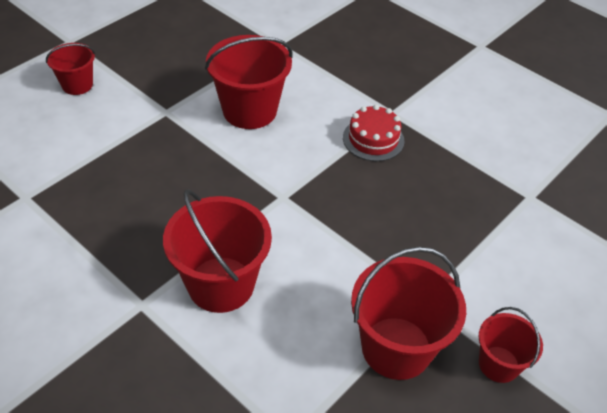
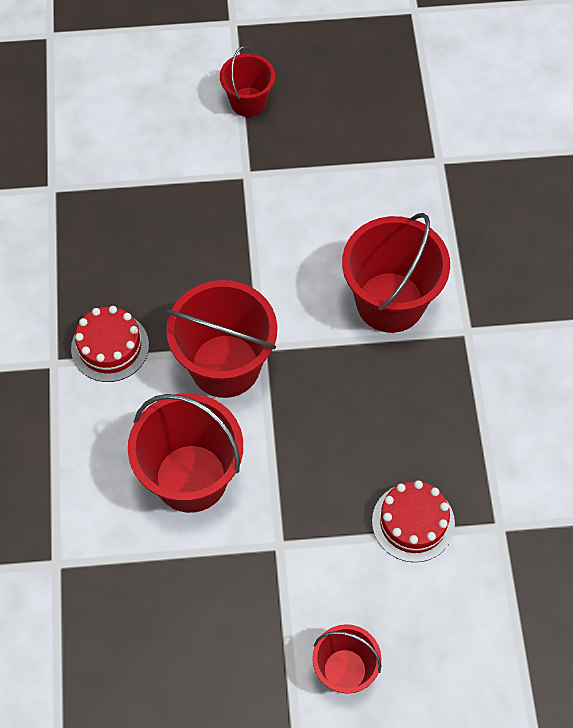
camera: 135 degrees left, 15 degrees up
(89, 166) = (413, 522): none -> red cake
(396, 348) = (306, 161): red bucket -> red bucket (225, 366)

